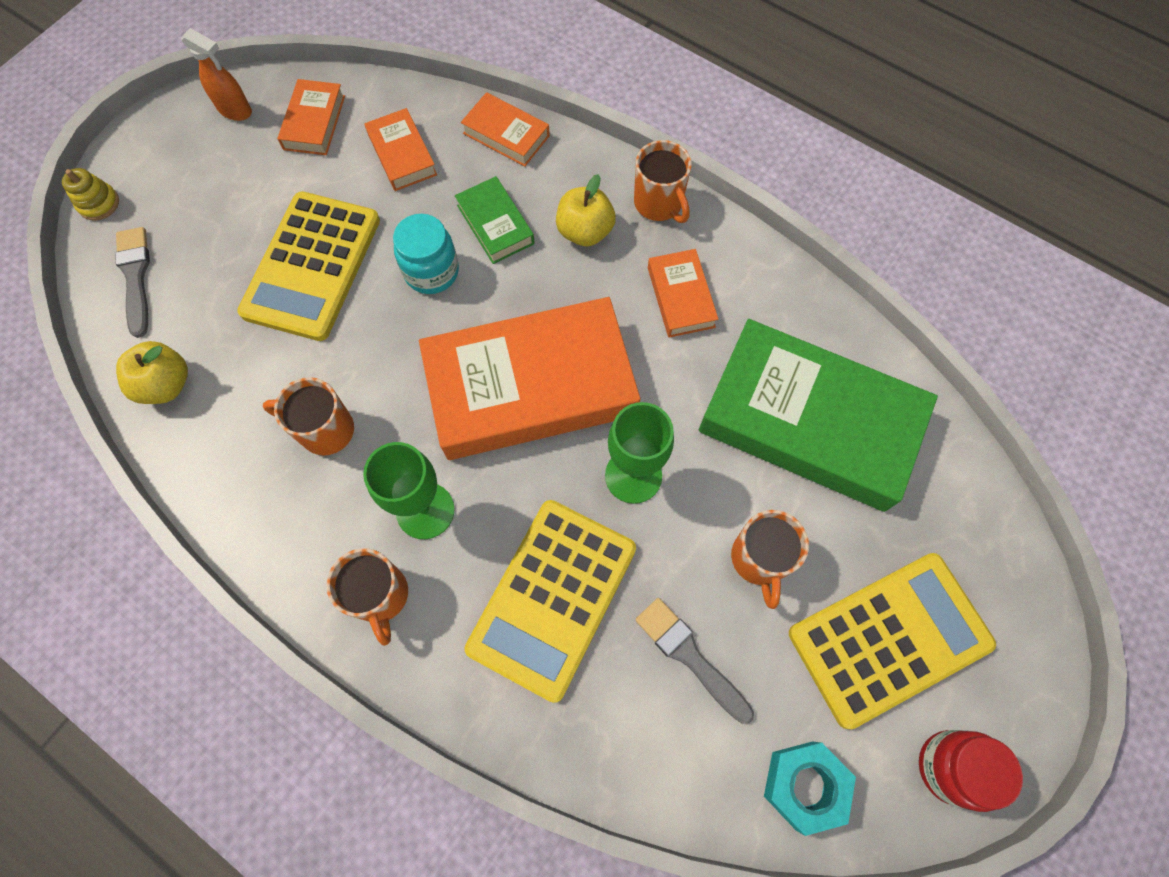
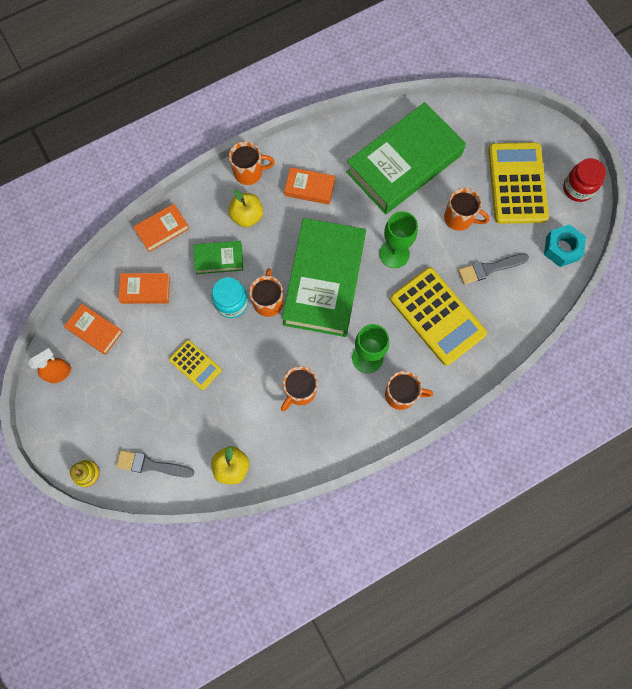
camera: 65 degrees left, 5 degrees up
(312, 266) = (195, 365): yellow calculator -> yellow calculator, size x0.52
(457, 320) = (268, 301): none -> orange mug
(530, 386) = (324, 281): orange book -> green book

